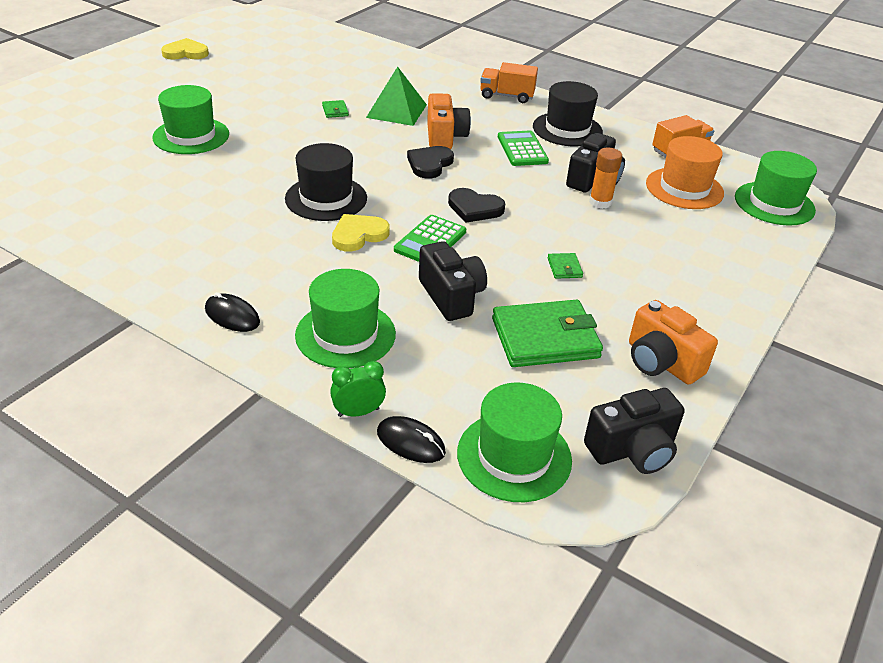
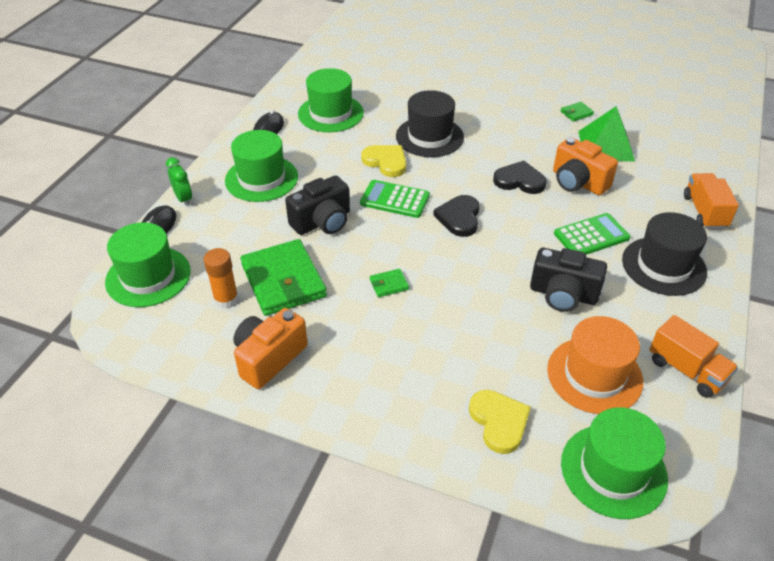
camera: 80 degrees right, 5 degrees up
(185, 53) = (614, 23): yellow heart -> yellow heart (499, 422)
(191, 136) = (481, 59): green hat -> green hat (330, 113)
(445, 137) = (578, 182): orange camera -> orange camera turned 60 degrees clockwise
(600, 202) = (519, 302): orange glue stick -> orange glue stick (226, 299)
(632, 450) = (159, 342): black camera -> none

